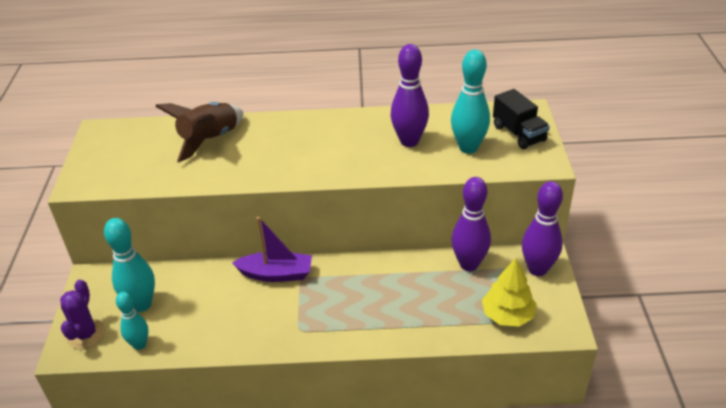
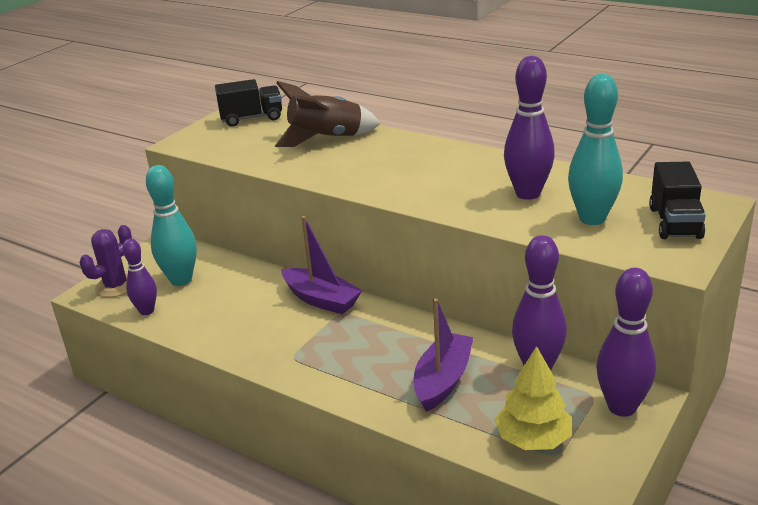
camera: 35 degrees right, 10 degrees down
(119, 139) = (252, 118): none -> black truck
(140, 344) = (147, 311): turquoise bowling pin -> purple bowling pin
(419, 300) = (443, 380): none -> purple boat

